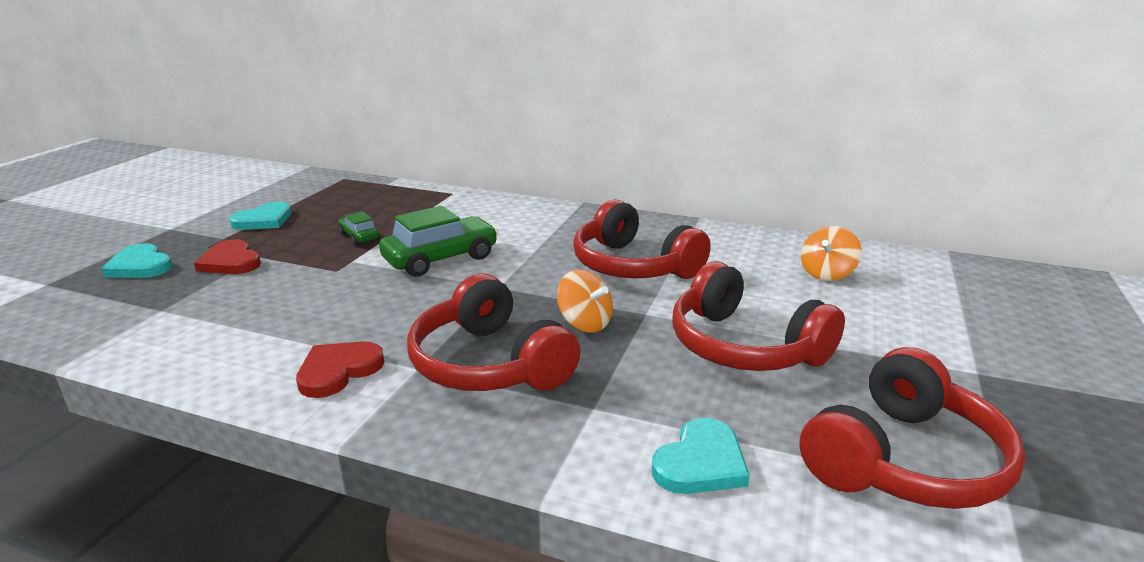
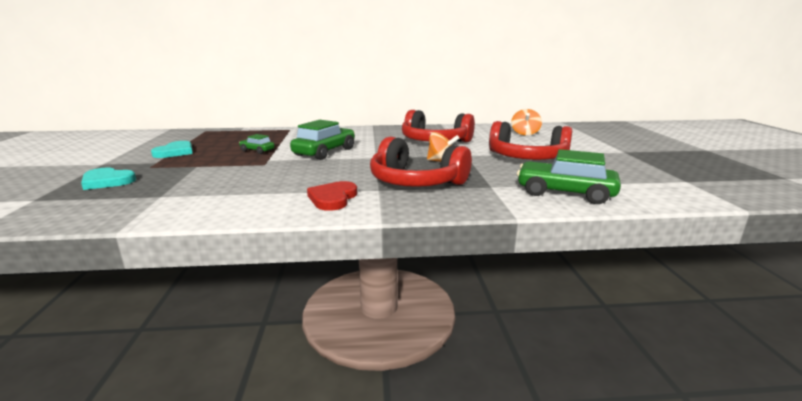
camera: 25 degrees left, 5 degrees down
(231, 262) = (180, 170): red heart -> none
(700, 463) = (565, 193): turquoise heart -> green car
(903, 460) = (636, 177): red headphones -> none

